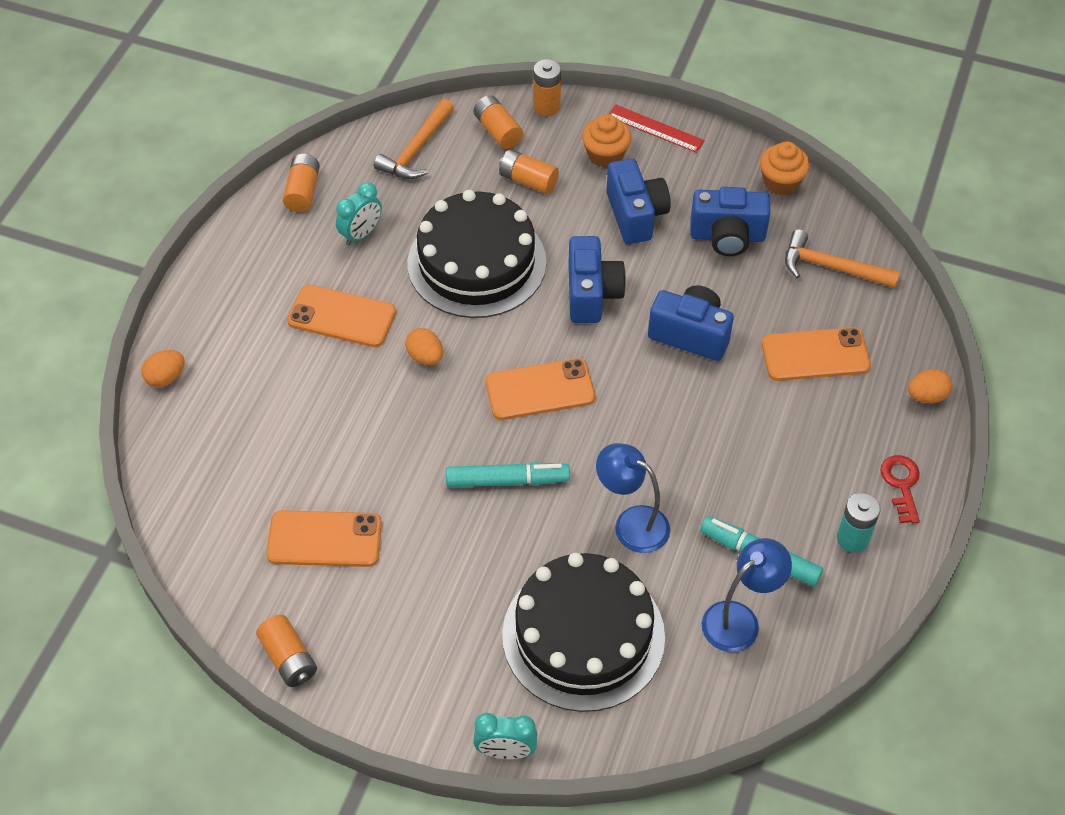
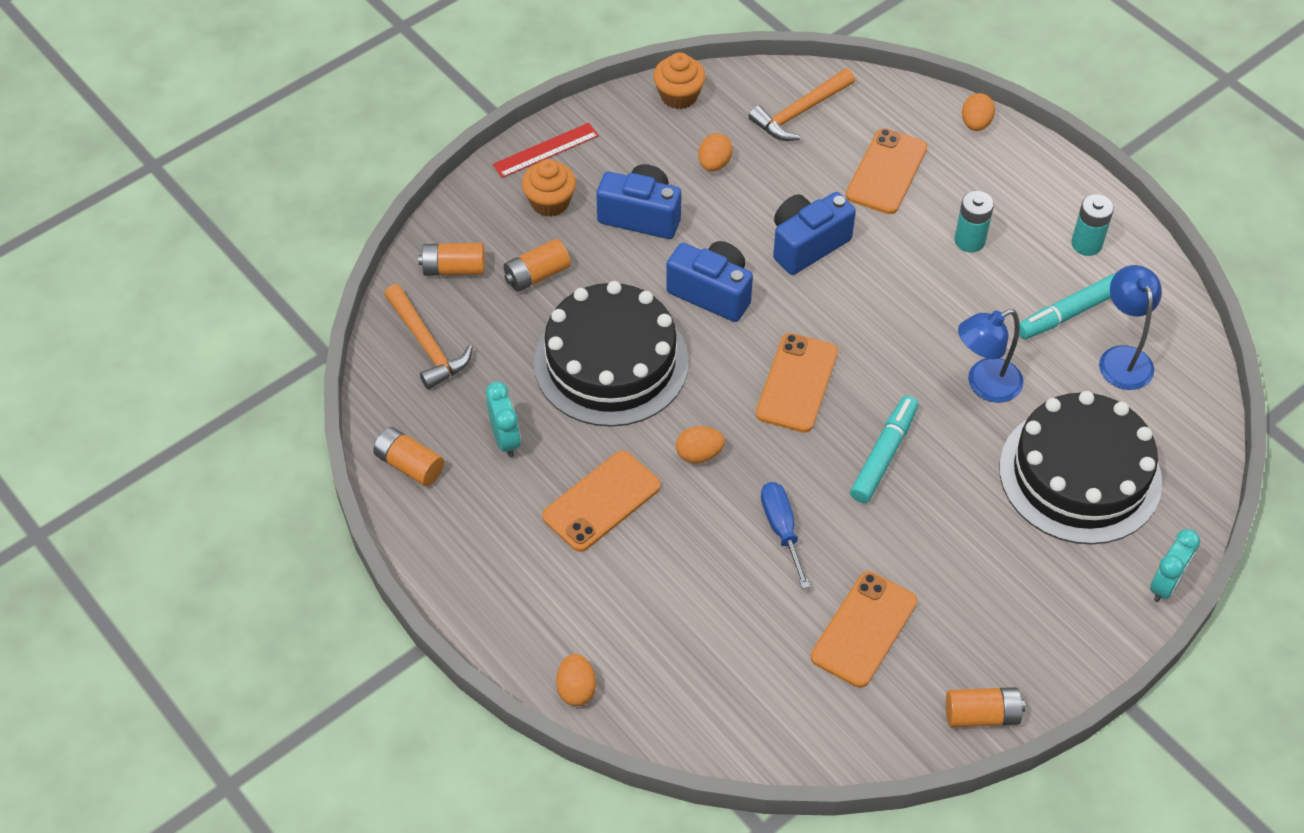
camera: 60 degrees left, 0 degrees up
(388, 442) = (782, 529): none -> blue screwdriver
(546, 106) = (452, 216): orange battery -> none
(727, 236) = (714, 164): blue camera -> orange egg
(785, 447) = (969, 241): none -> turquoise battery
(901, 484) = (1052, 186): red key -> none

